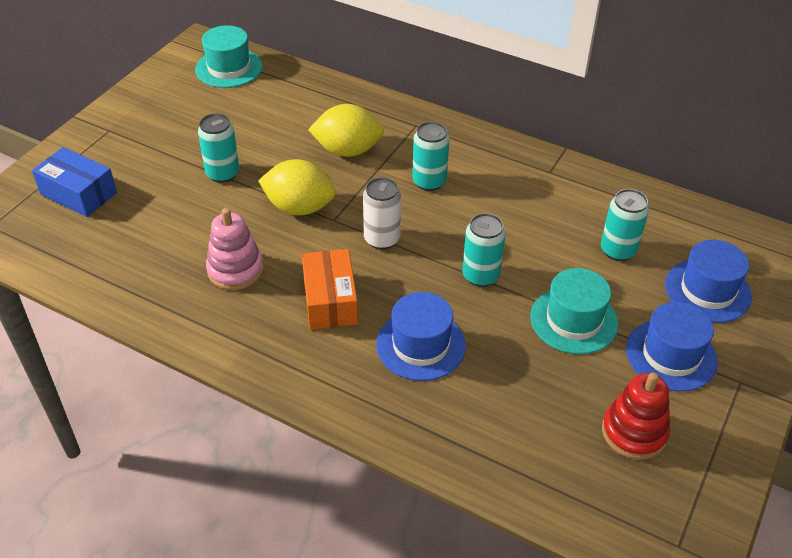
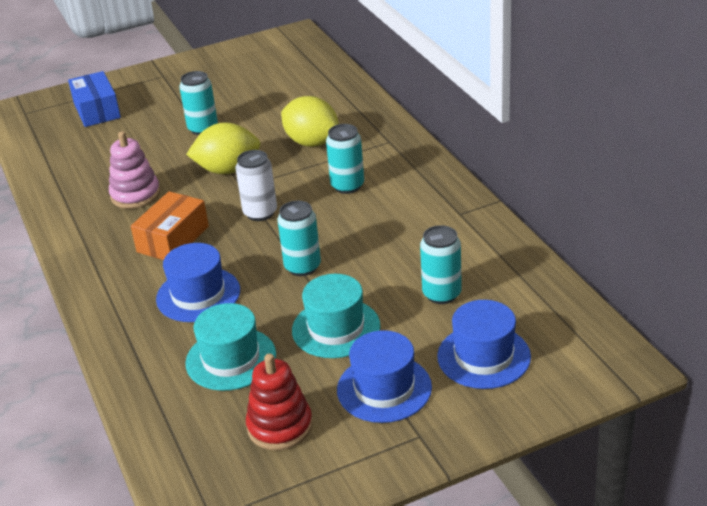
camera: 40 degrees right, 10 degrees down
(229, 68) = (294, 57): turquoise hat -> turquoise hat (231, 359)
(299, 207) = (228, 170): yellow lemon -> yellow lemon turned 60 degrees counterclockwise

